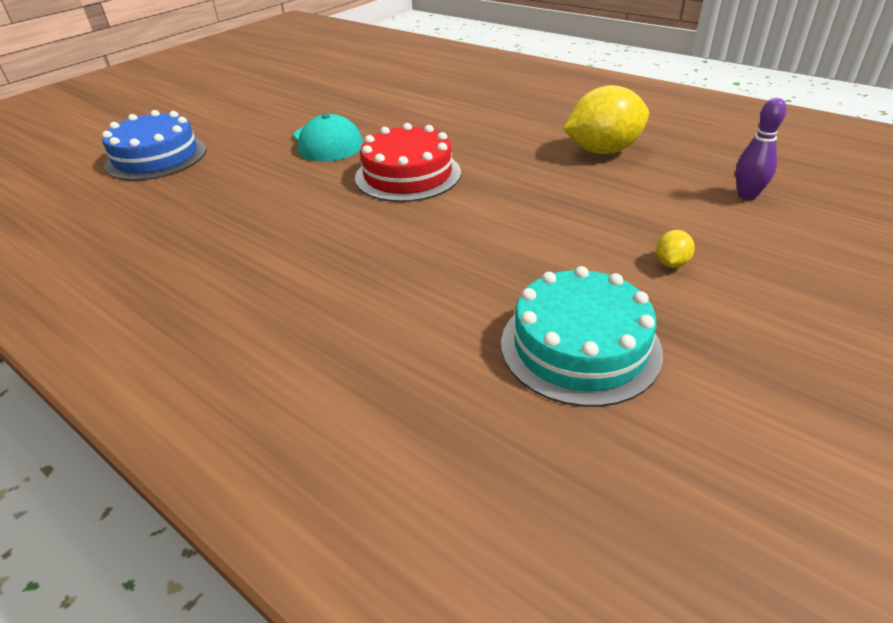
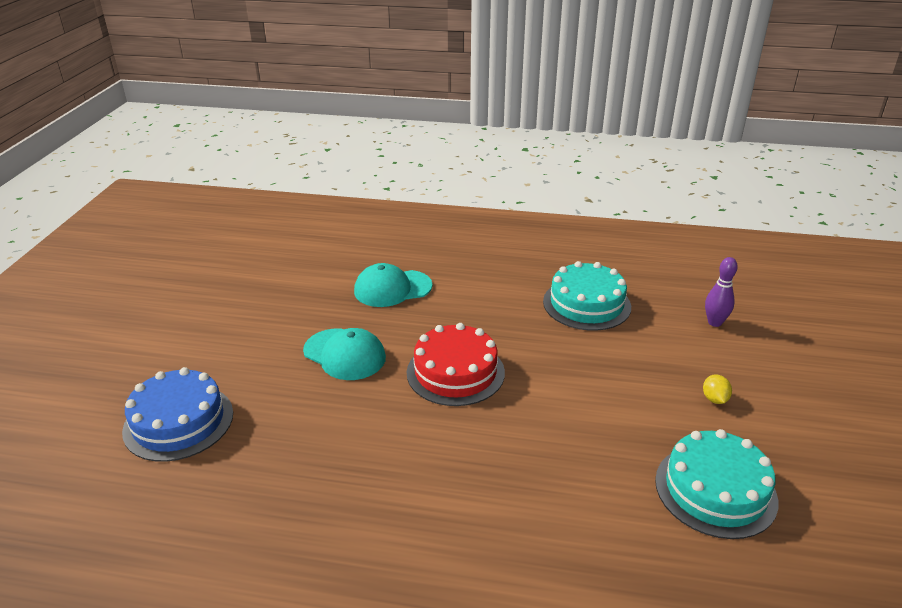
camera: 30 degrees left, 5 degrees down
(421, 106) = (392, 288): none -> turquoise cap
(603, 151) = (586, 304): yellow lemon -> turquoise cake

